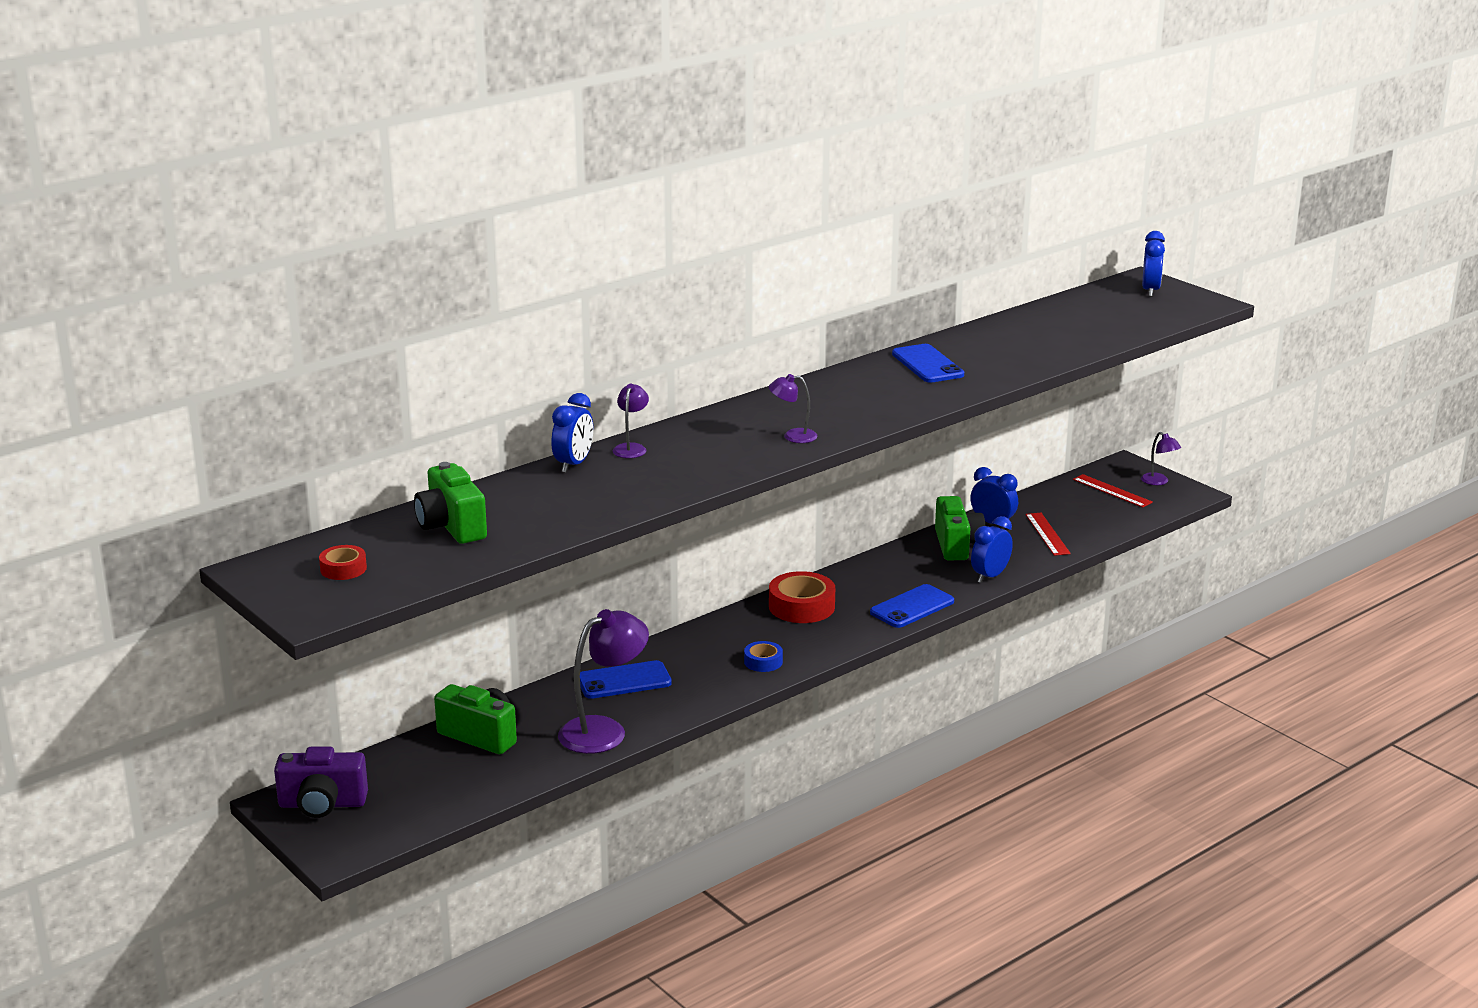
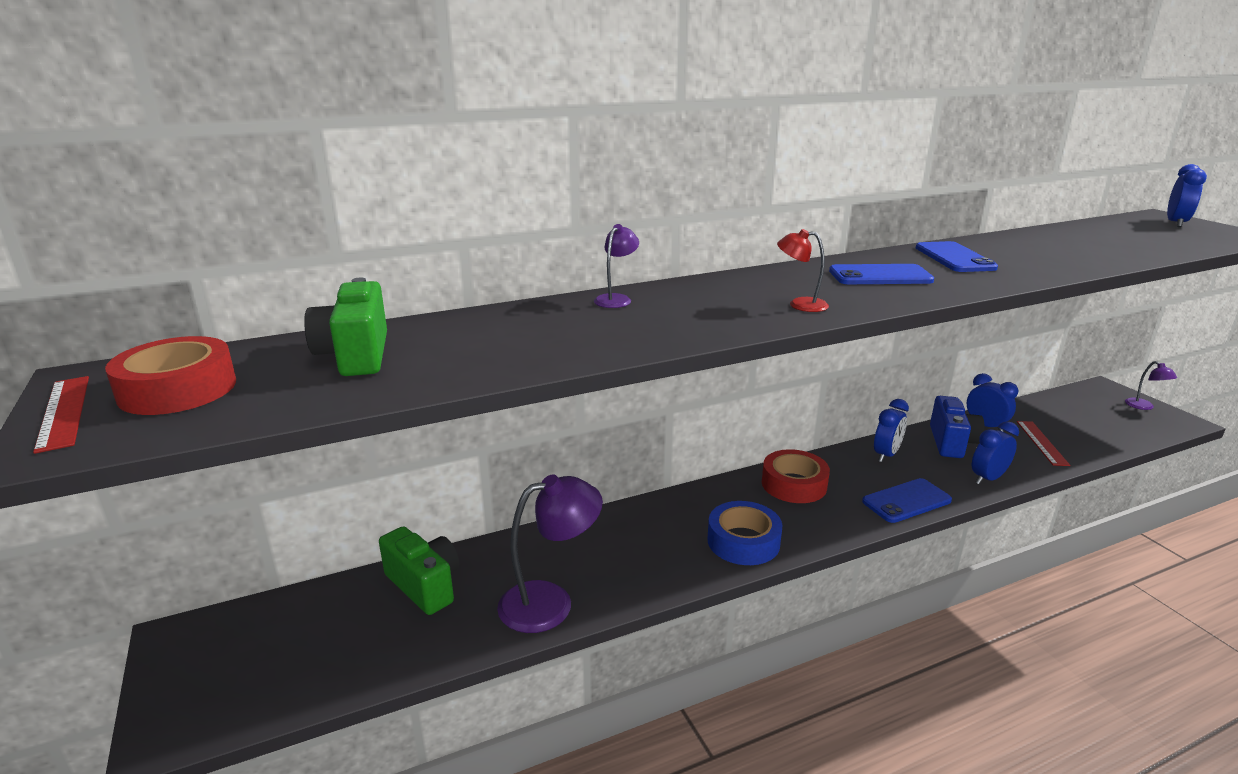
camera: 15 degrees right, 0 degrees up
(322, 804) = (211, 649): purple camera -> none
(343, 569) = (178, 389): red tape -> red tape, size x1.80
(573, 464) = (545, 308): blue clock -> blue clock (886, 455)
(624, 681) = (596, 541): blue phone -> blue phone (880, 276)
(763, 662) = (743, 541): blue tape -> blue tape, size x1.80
(793, 436) = (800, 304): purple lamp -> red lamp
(957, 545) = (951, 442): green camera -> blue camera
(1112, 491) = (1099, 410): red ruler -> red ruler (64, 412)

